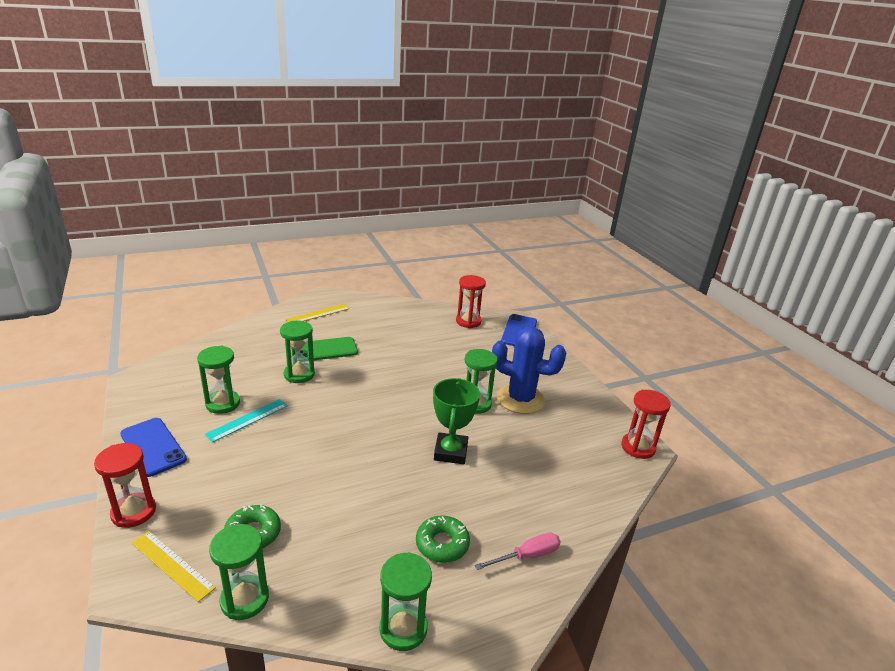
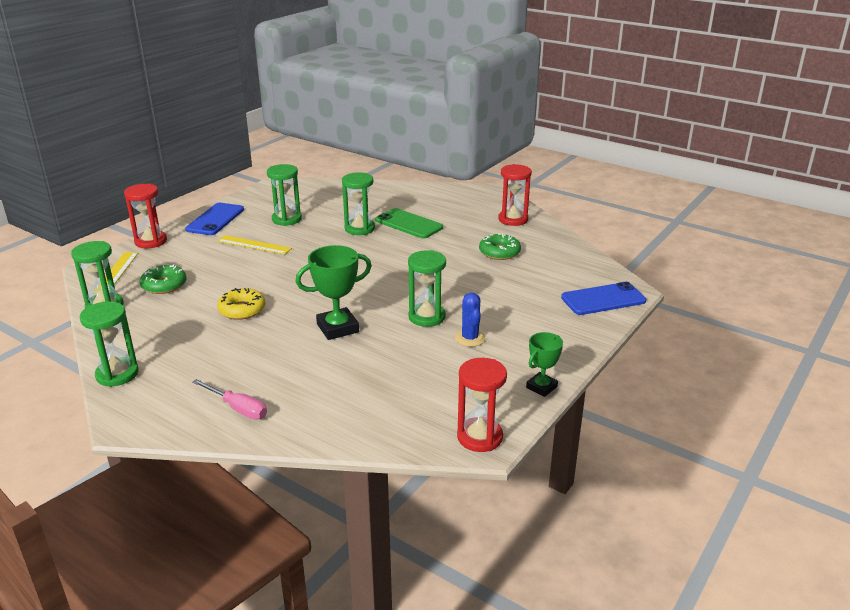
camera: 60 degrees right, 0 degrees up
(247, 420) = (279, 234): turquoise ruler -> none
(318, 314) = (459, 201): yellow ruler -> yellow ruler (254, 245)
(365, 495) = (242, 310): none -> yellow donut
(442, 544) = (216, 362): green donut -> green donut (499, 252)
(468, 321) = (571, 266): red hourglass -> red hourglass (513, 219)
(520, 399) = (470, 338): blue cactus -> blue cactus, size x0.51
(599, 399) = (541, 387): none -> green trophy

